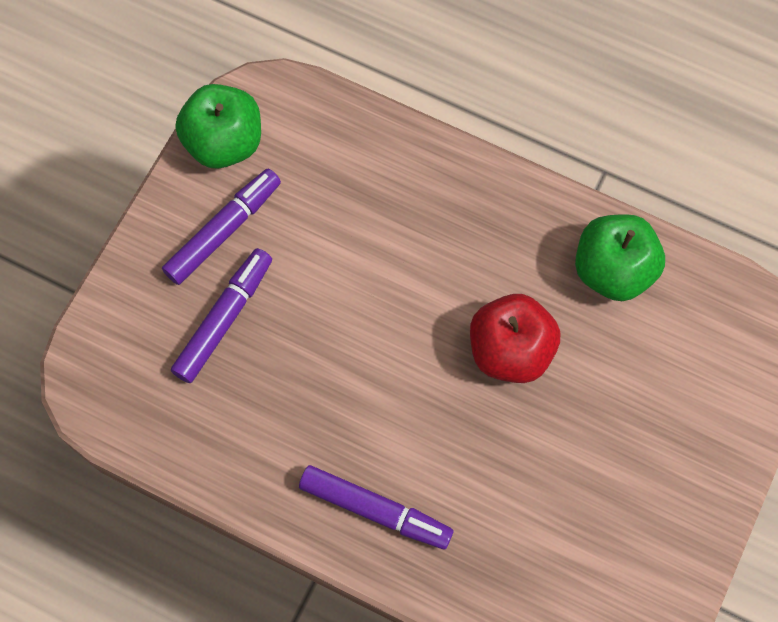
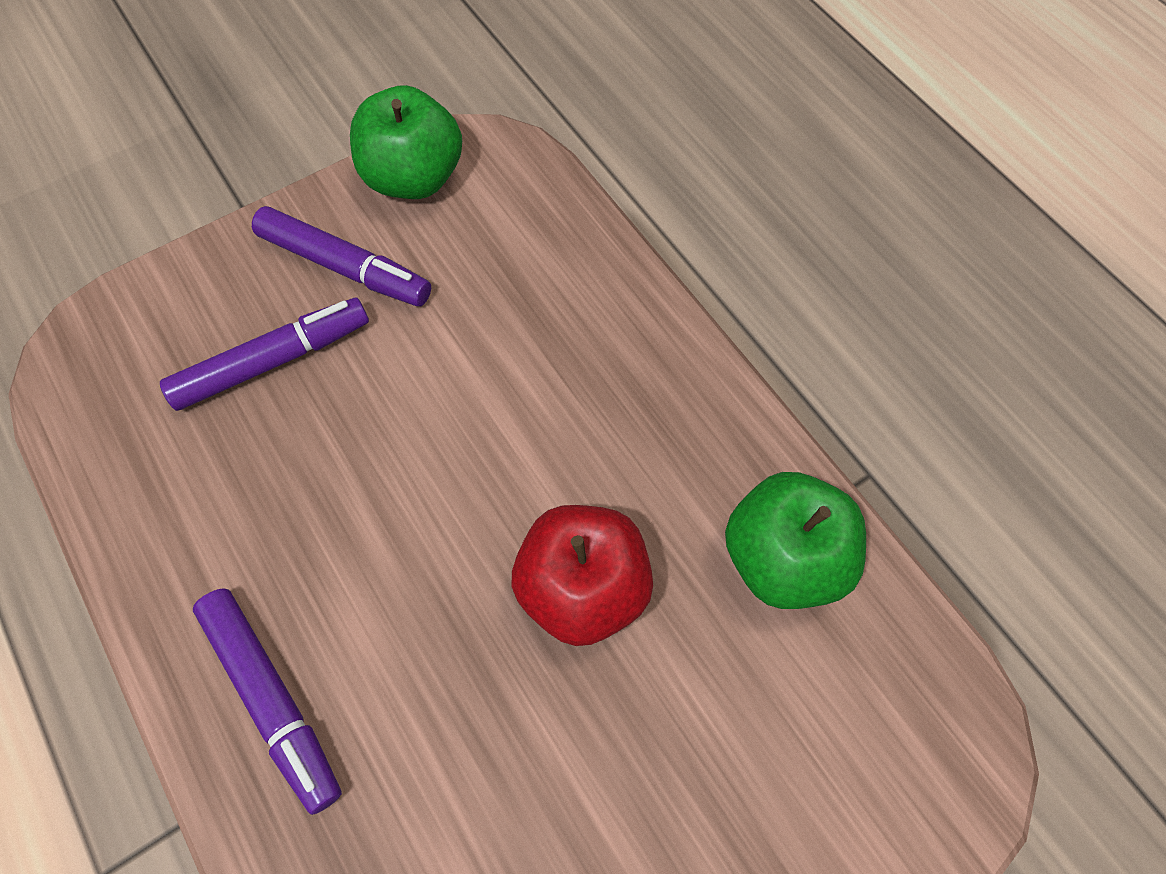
camera: 30 degrees right, 5 degrees down
(223, 231) = (344, 266): purple marker -> purple marker turned 45 degrees clockwise

